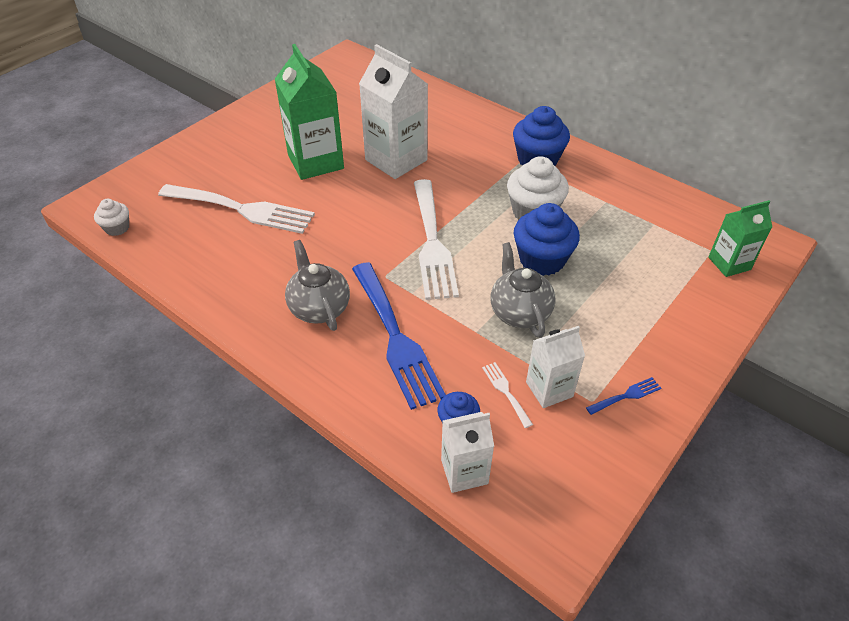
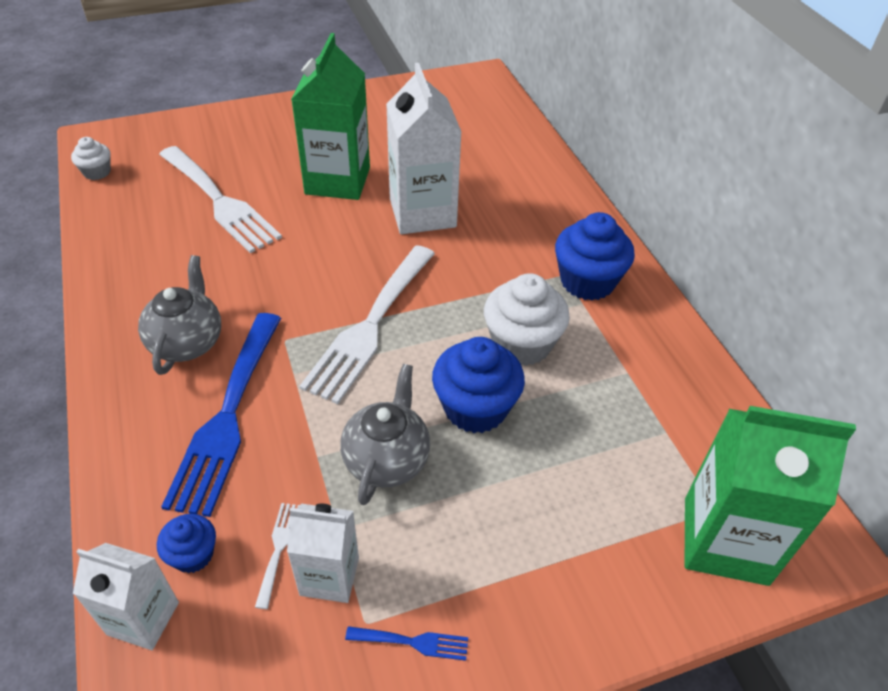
camera: 30 degrees right, 0 degrees up
(729, 263) = (725, 540): green carton -> green carton, size x1.73

